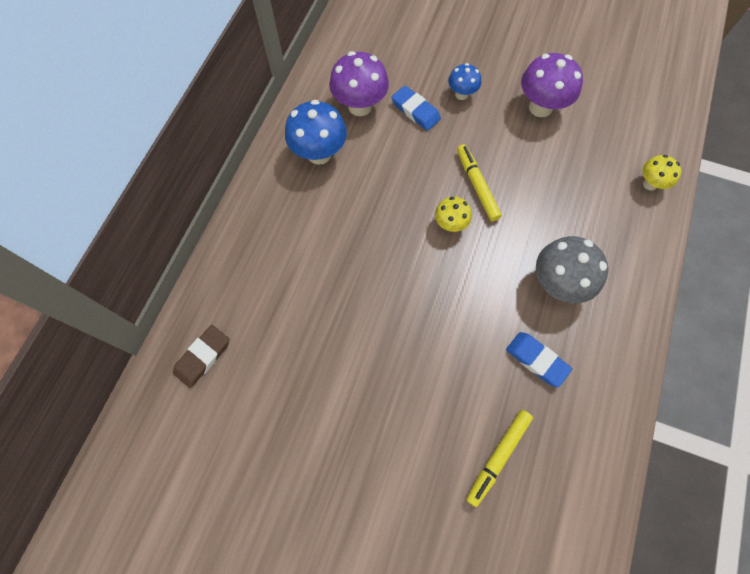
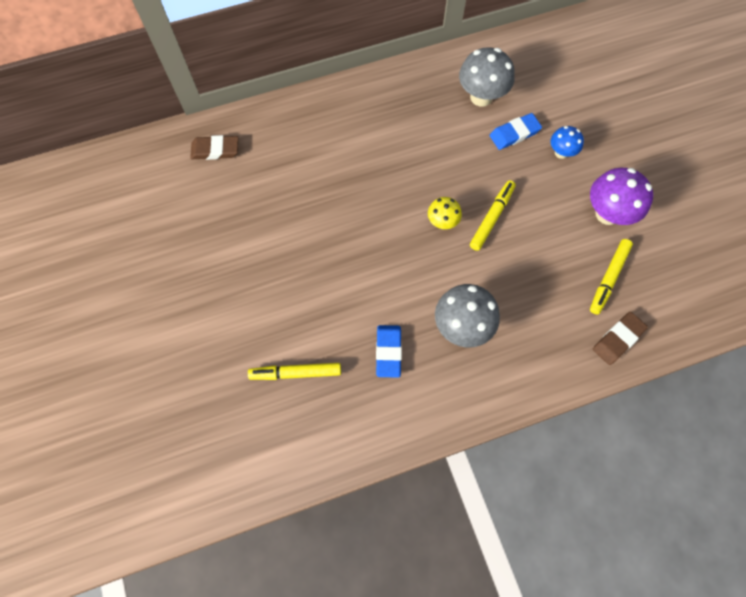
camera: 50 degrees right, 0 degrees up
(319, 154) = (417, 102): blue mushroom -> none
(360, 106) = (481, 97): purple mushroom -> grey mushroom
(415, 111) = (514, 134): blue eraser -> blue eraser turned 60 degrees clockwise
(595, 149) = (608, 278): none -> yellow marker
(650, 184) = (618, 339): yellow mushroom -> brown eraser

